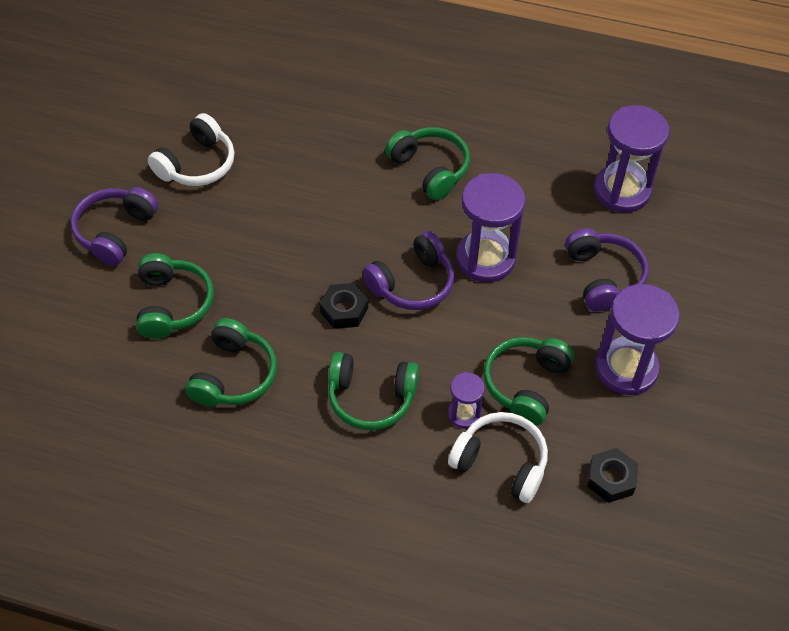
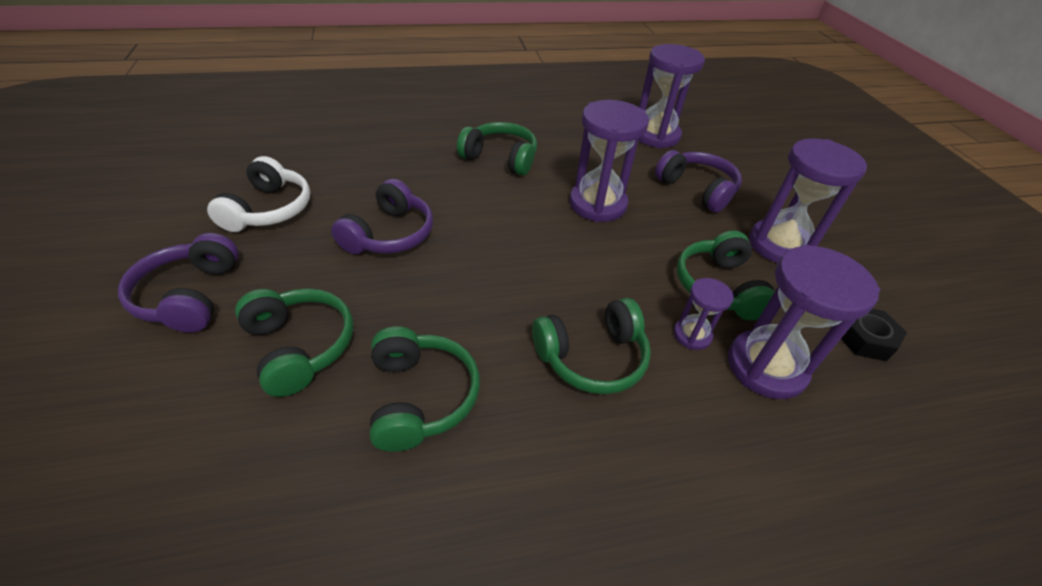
camera: 30 degrees left, 10 degrees down
(344, 310) = (503, 285): black nut -> none
(412, 283) = (551, 241): purple headphones -> purple headphones (390, 234)
(501, 462) = (766, 367): white headphones -> purple hourglass

